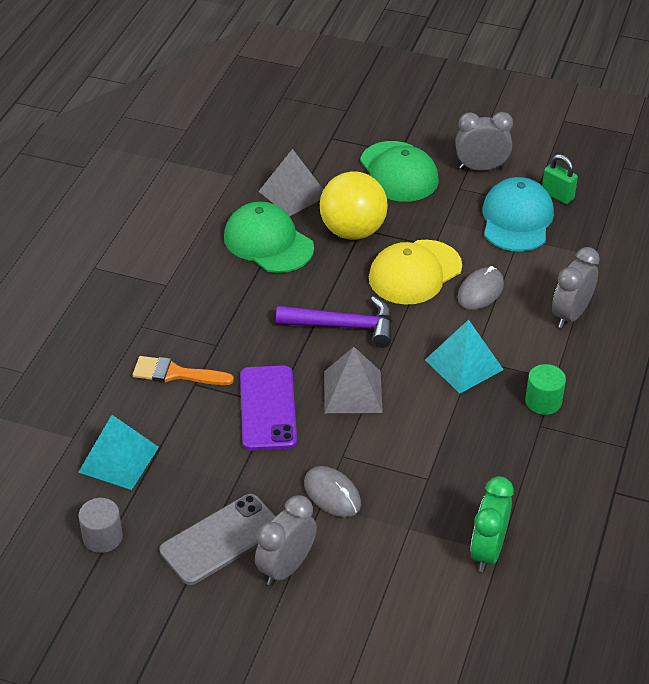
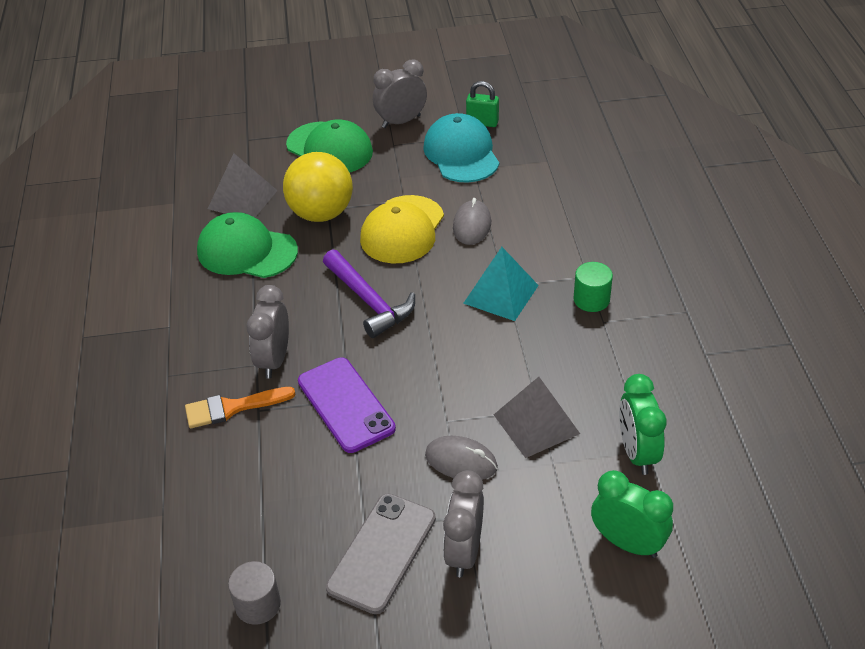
camera: 25 degrees left, 0 degrees up
(118, 459) = (225, 517): turquoise pyramid -> none
(343, 326) = (369, 301): purple hammer -> purple hammer turned 75 degrees clockwise
(352, 391) = (416, 357): grey pyramid -> grey pyramid (536, 424)
(426, 620) = (627, 543): none -> green clock
(570, 315) = (562, 217): grey clock -> grey clock (274, 360)

